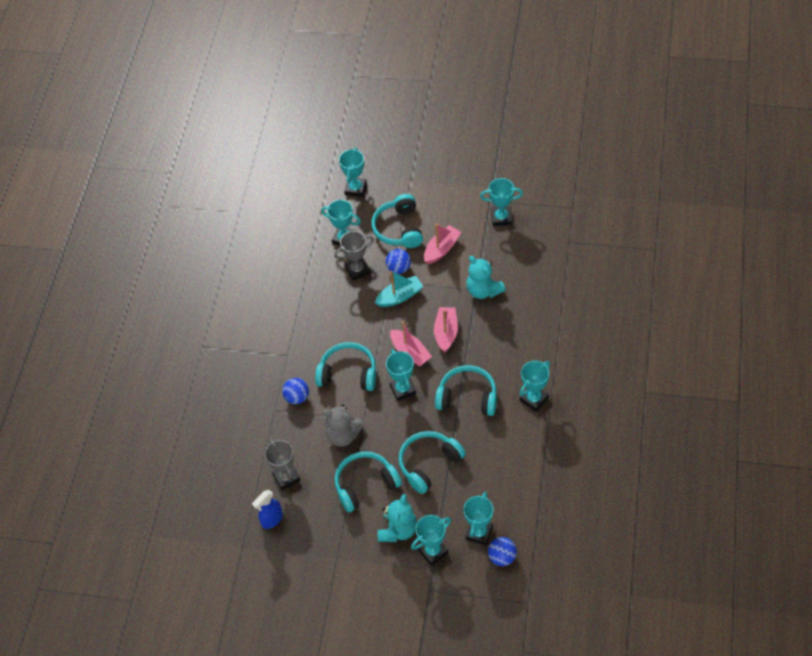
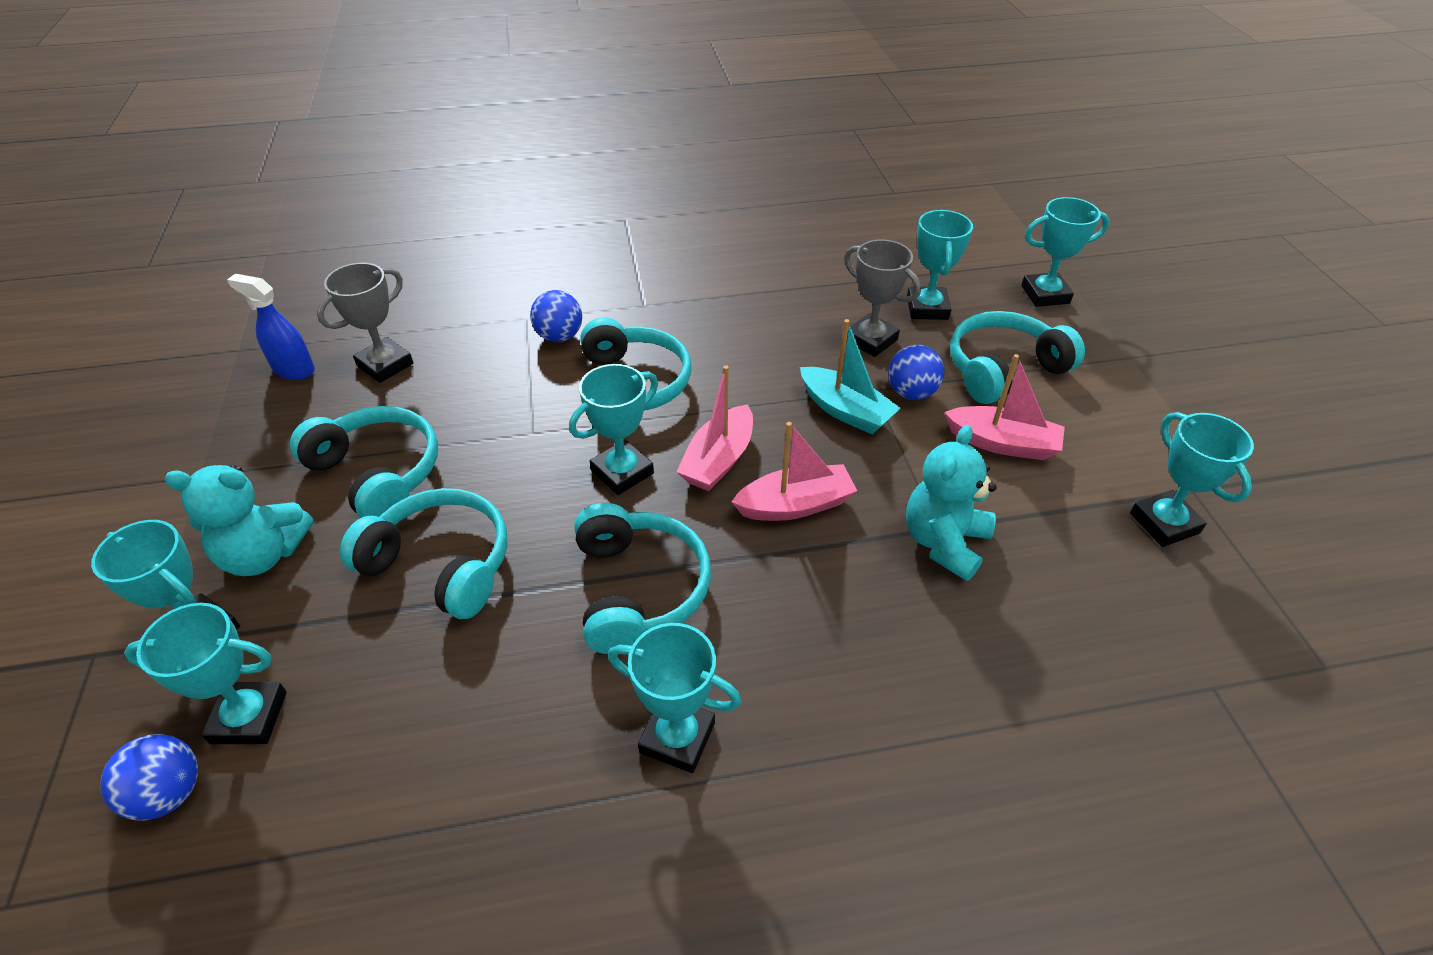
camera: 65 degrees right, 10 degrees down
(343, 435) = (490, 414): grey teddy bear -> none

